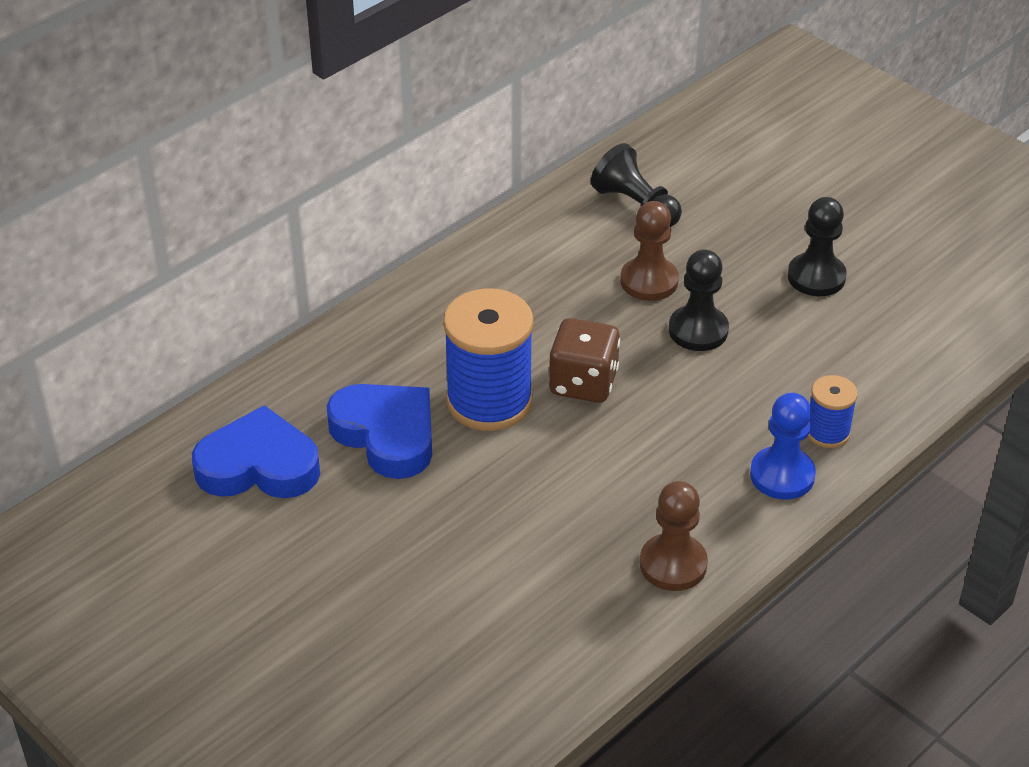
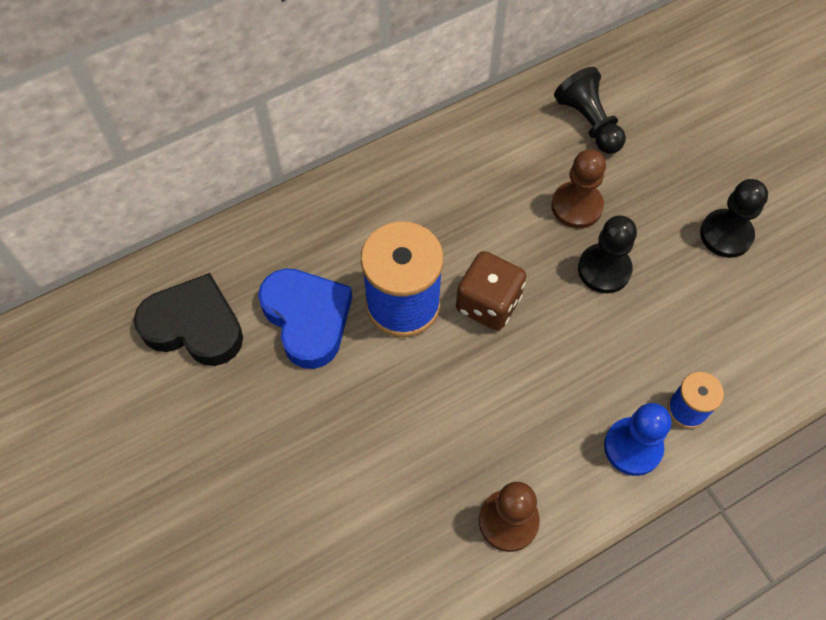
camera: 15 degrees right, 20 degrees up
(258, 466) = (194, 326): blue heart -> black heart

